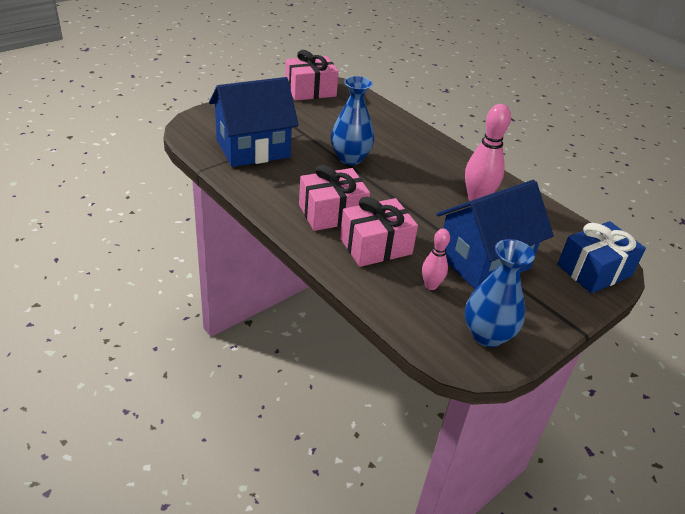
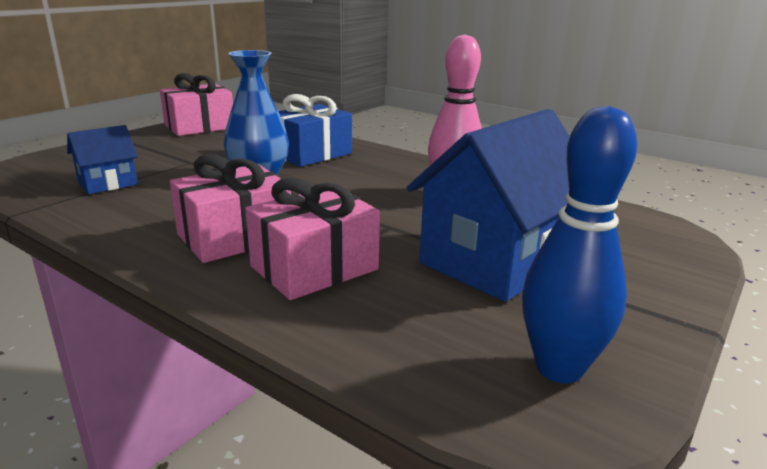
camera: 10 degrees left, 15 degrees down
(253, 149) = (108, 183): blue house -> blue house, size x0.50
(431, 285) = (425, 307): pink bowling pin -> none
(487, 335) = (559, 368): blue vase -> blue bowling pin
(594, 270) = (661, 247): blue gift -> blue gift (311, 154)

